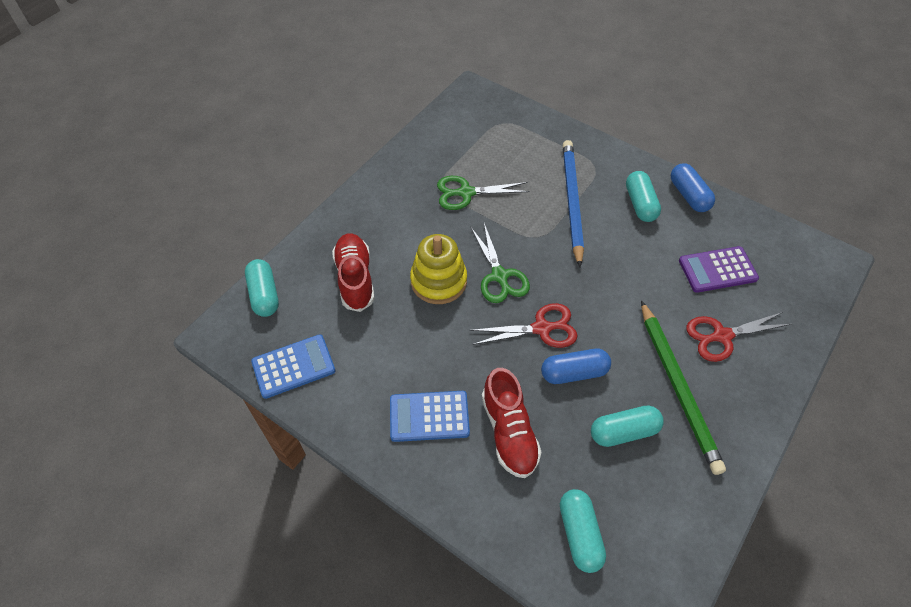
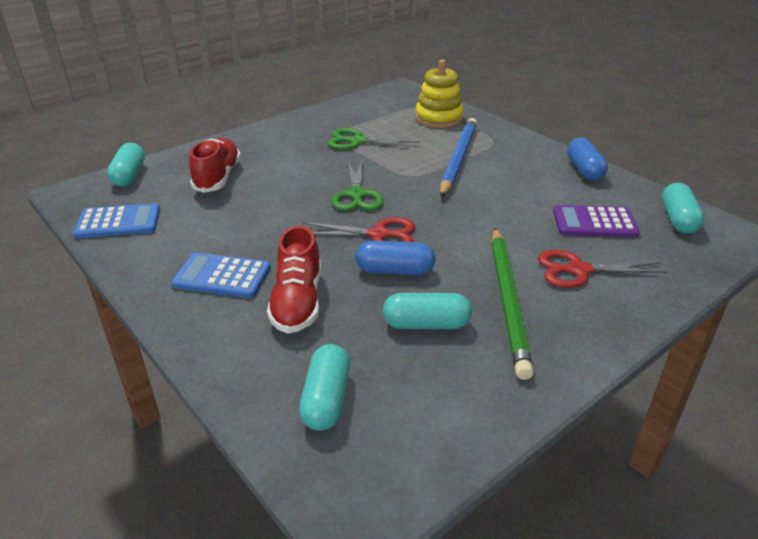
camera: 15 degrees right, 20 degrees down
(438, 281) = (295, 190): yellow stacking toy -> yellow stacking toy (438, 118)
(640, 204) = (529, 169): turquoise capsule -> turquoise capsule (678, 219)

